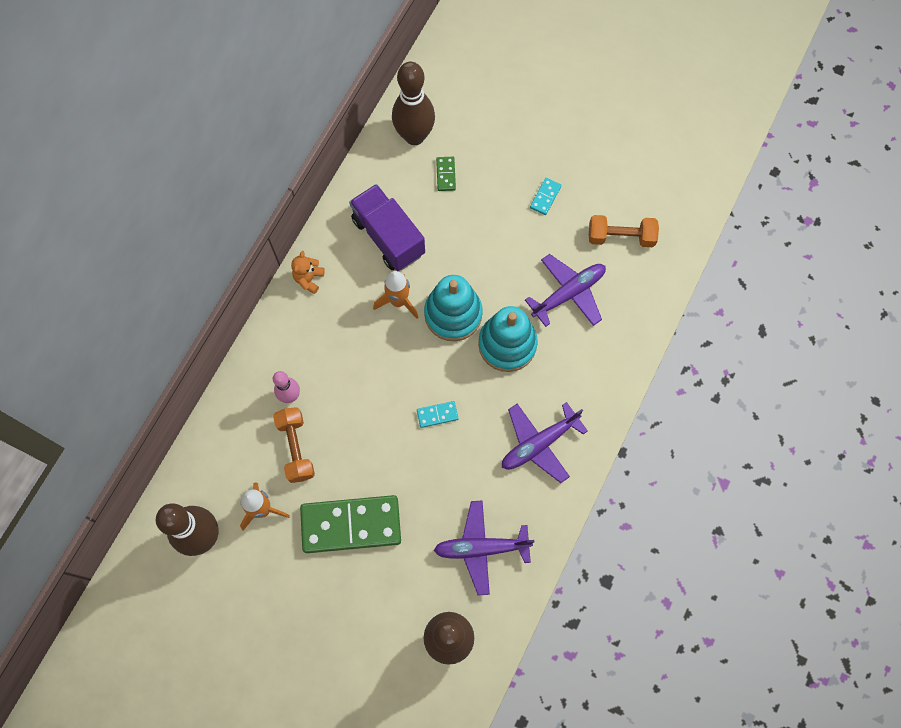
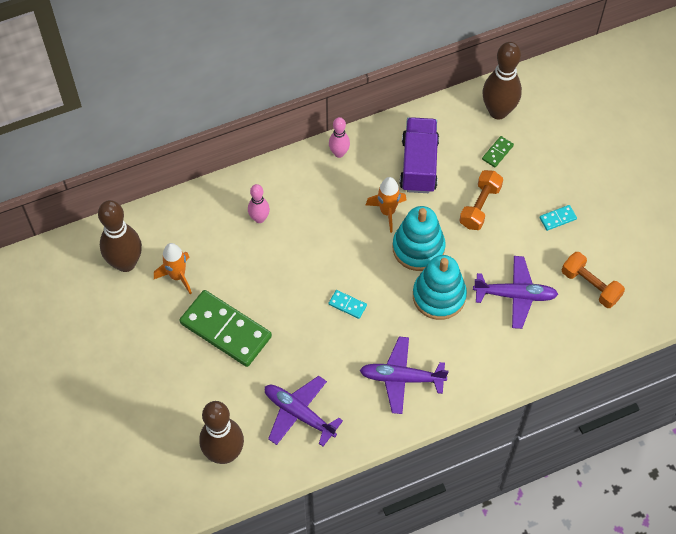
camera: 40 degrees right, 10 degrees down
(296, 448) = (233, 254): orange dumbbell -> orange dumbbell (480, 206)
(309, 279) = (339, 153): orange teddy bear -> pink bowling pin

